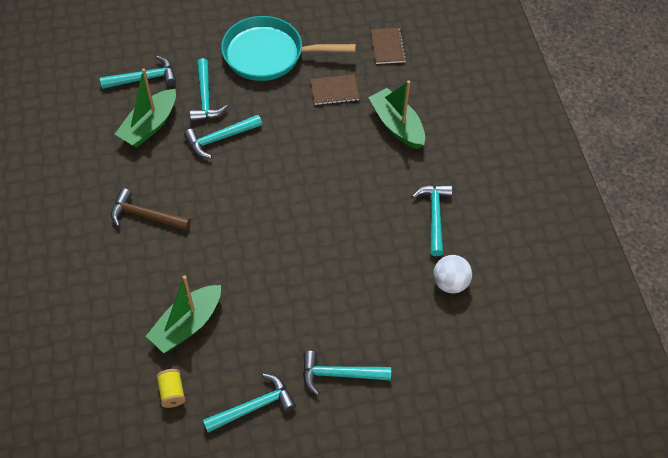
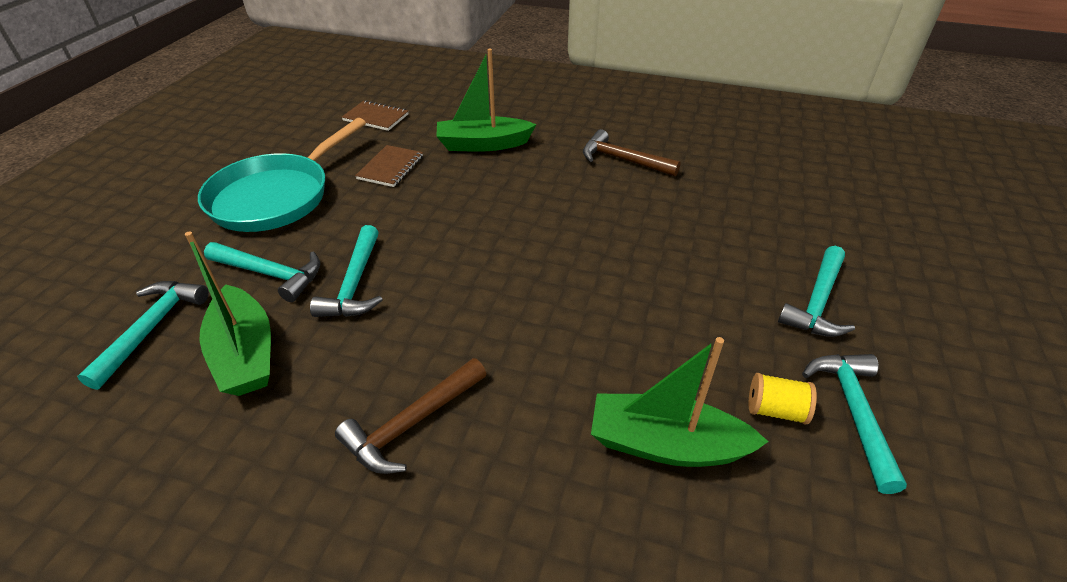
camera: 60 degrees left, 15 degrees down
(172, 392) = (800, 519): yellow spool -> yellow spool (775, 410)
(187, 324) = (666, 444): green boat -> green boat turned 120 degrees clockwise
(434, 216) = (623, 160): turquoise hammer -> brown hammer
(450, 283) = (716, 178): white ball -> none

